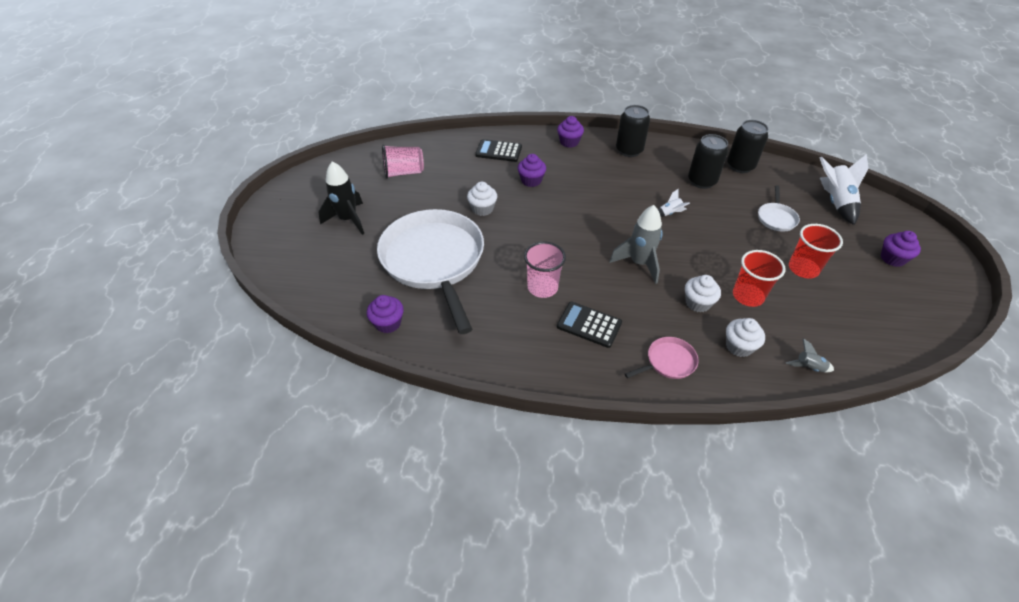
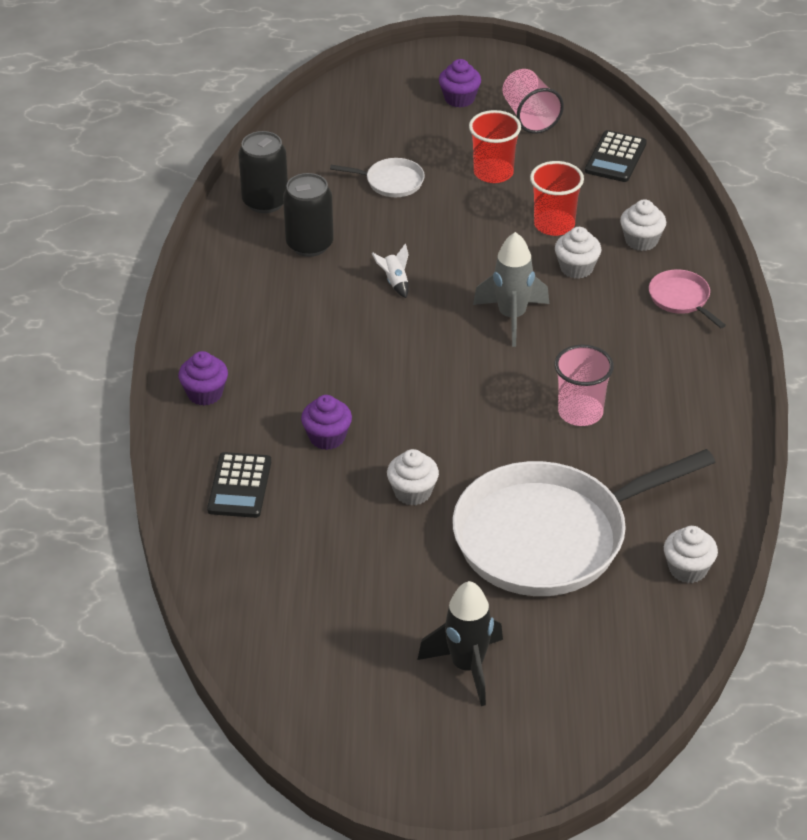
camera: 95 degrees left, 5 degrees down
(388, 323) = (688, 569): purple cupcake -> white cupcake
(404, 172) = (319, 613): pink cup -> pink cup (529, 117)
(589, 325) = (639, 366): black calculator -> black calculator (615, 157)
(629, 150) = (228, 320): black can -> none
(808, 367) = (658, 192): grey rocket -> none
(835, 202) = (347, 125): white rocket -> none

